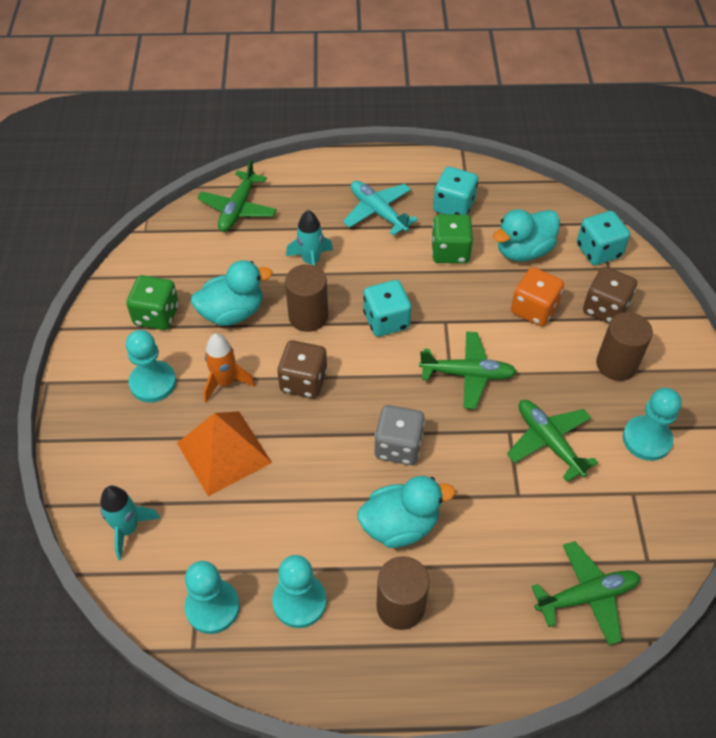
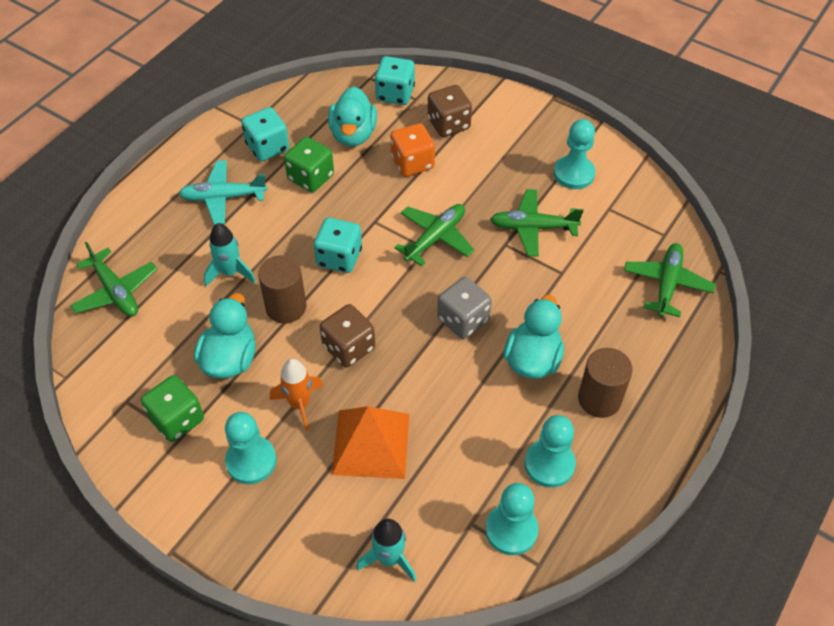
camera: 55 degrees left, 0 degrees up
(616, 364) = (501, 149): brown cylinder -> none

